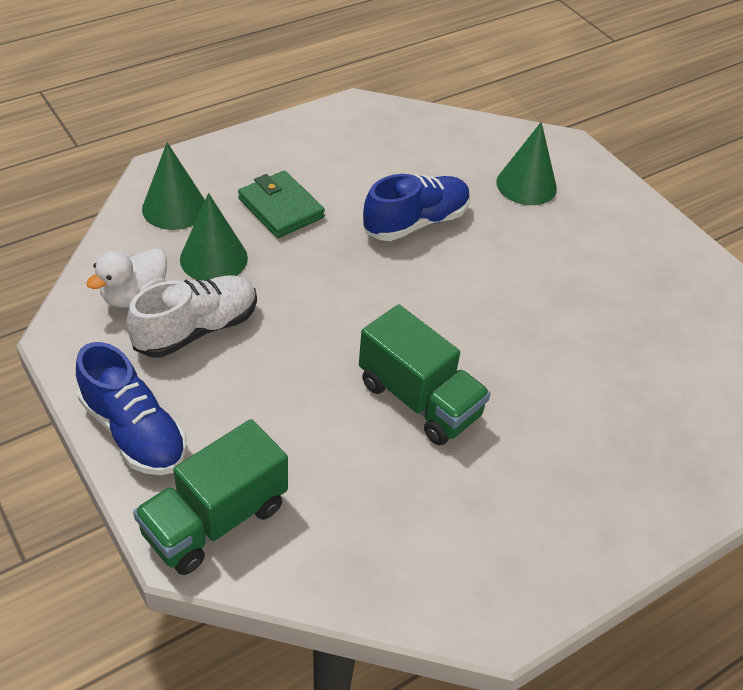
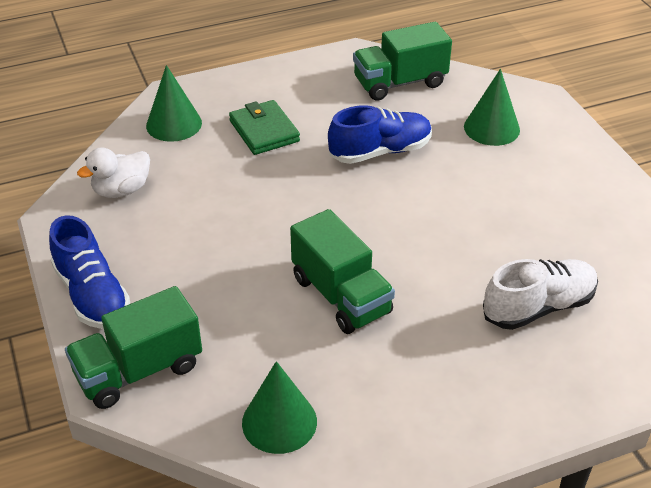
camera: 15 degrees right, 5 degrees down
(197, 329) = (165, 221): white shoe -> white shoe (538, 307)
(213, 258) = (195, 166): green cone -> green cone (279, 422)
(415, 139) = (400, 83): none -> green truck

